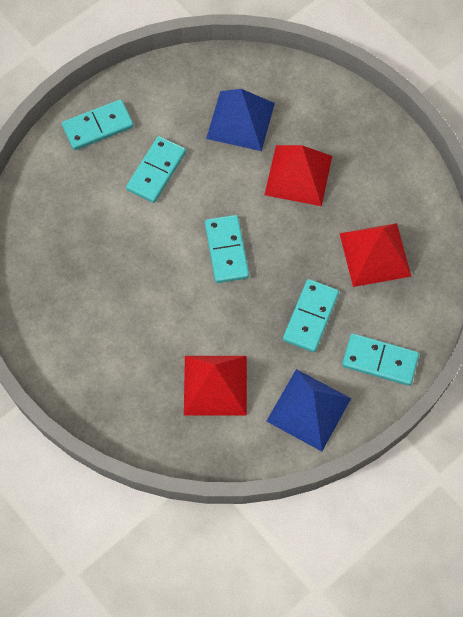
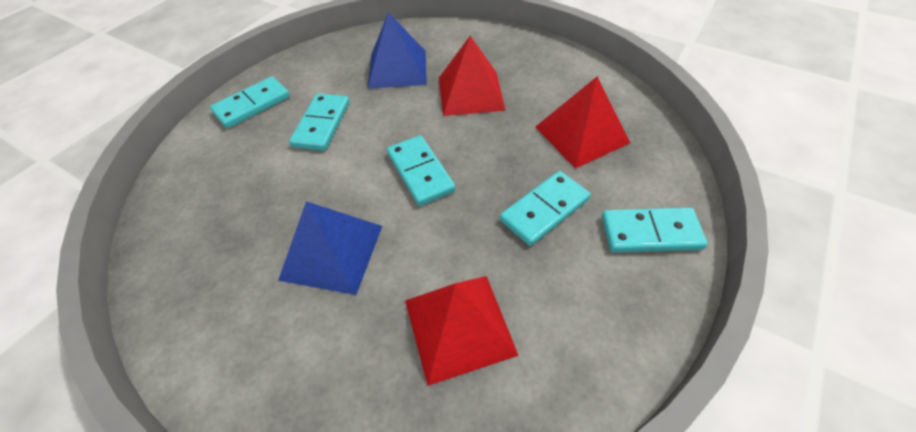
camera: 15 degrees left, 15 degrees down
(308, 409) = (598, 319): blue pyramid -> blue pyramid (332, 252)
(310, 317) = (545, 210): turquoise domino -> turquoise domino turned 45 degrees clockwise

